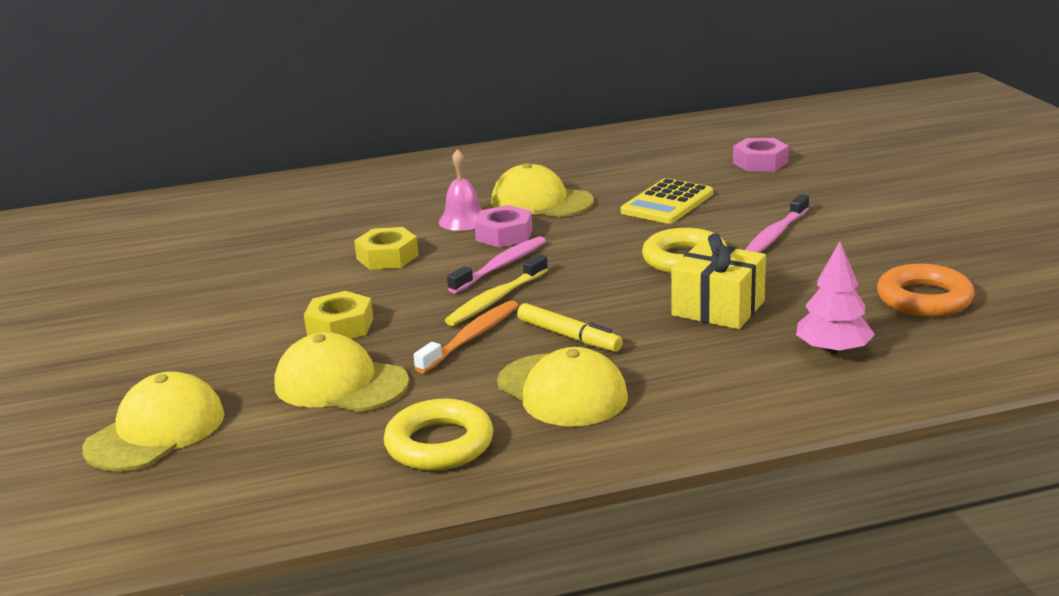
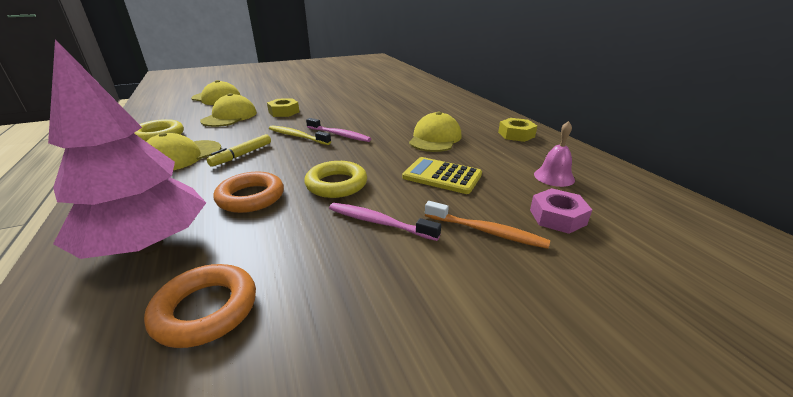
camera: 80 degrees right, 5 degrees up
(387, 257) = (356, 113): yellow nut -> yellow nut (516, 134)
(463, 220) = (403, 123): pink bell -> pink bell (554, 177)
(470, 338) = (256, 134): orange toothbrush -> orange toothbrush (486, 231)
(504, 235) = (383, 133): pink nut -> none
(718, 308) = (251, 197): yellow gift -> orange ring
(833, 350) = (149, 245): pink tree -> pink tree, size x1.97

